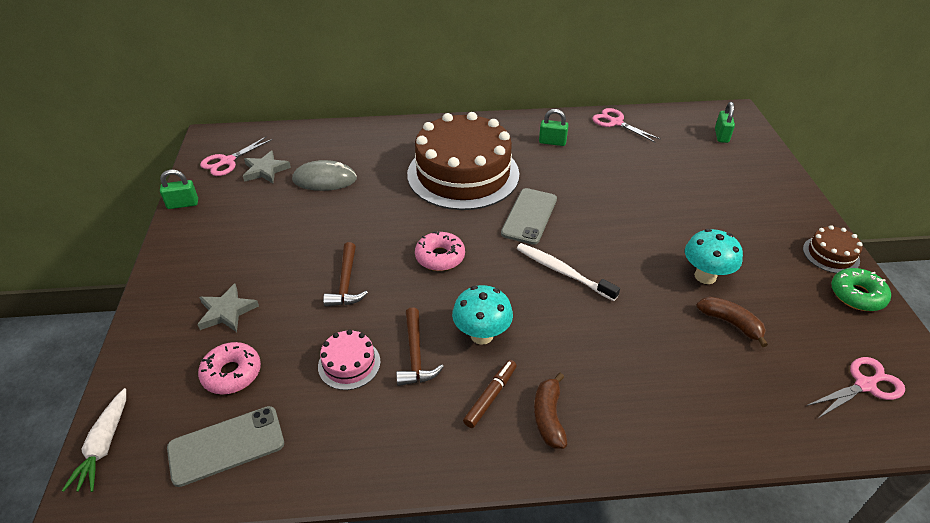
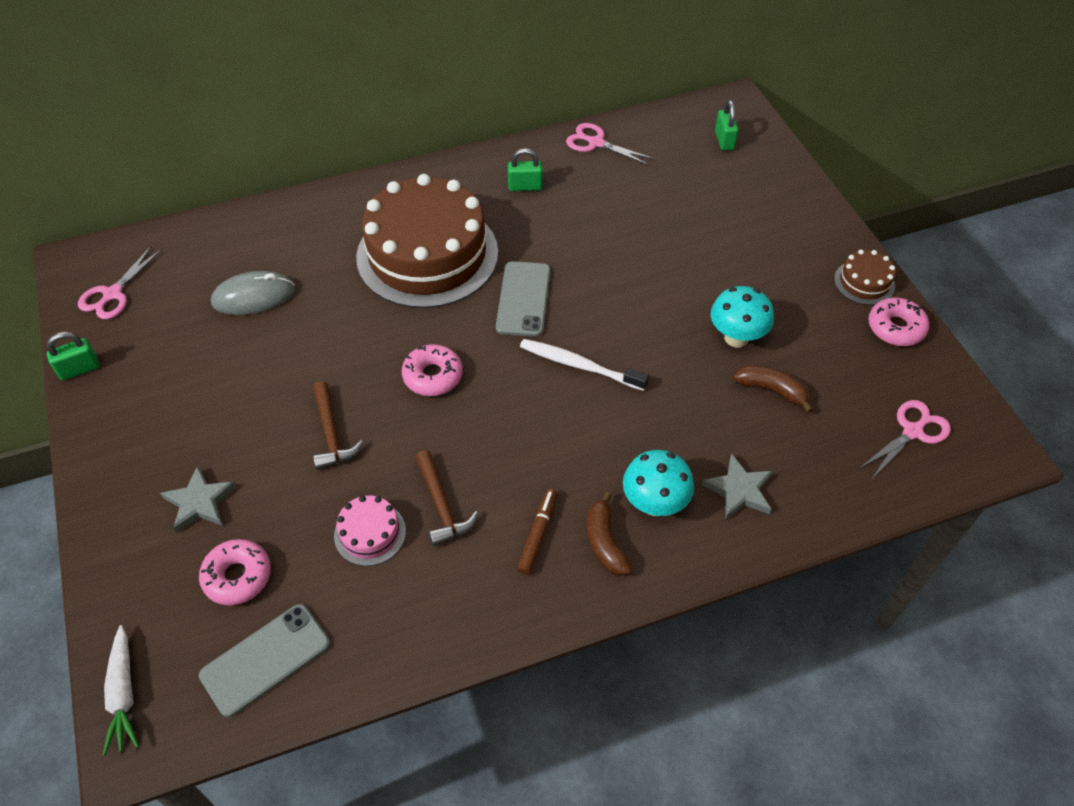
camera: 15 degrees left, 10 degrees up
(265, 170) = (170, 297): grey star -> grey star (739, 490)
(482, 335) = (509, 464): turquoise mushroom -> turquoise mushroom (654, 504)
(857, 295) = (895, 328): green donut -> pink donut

